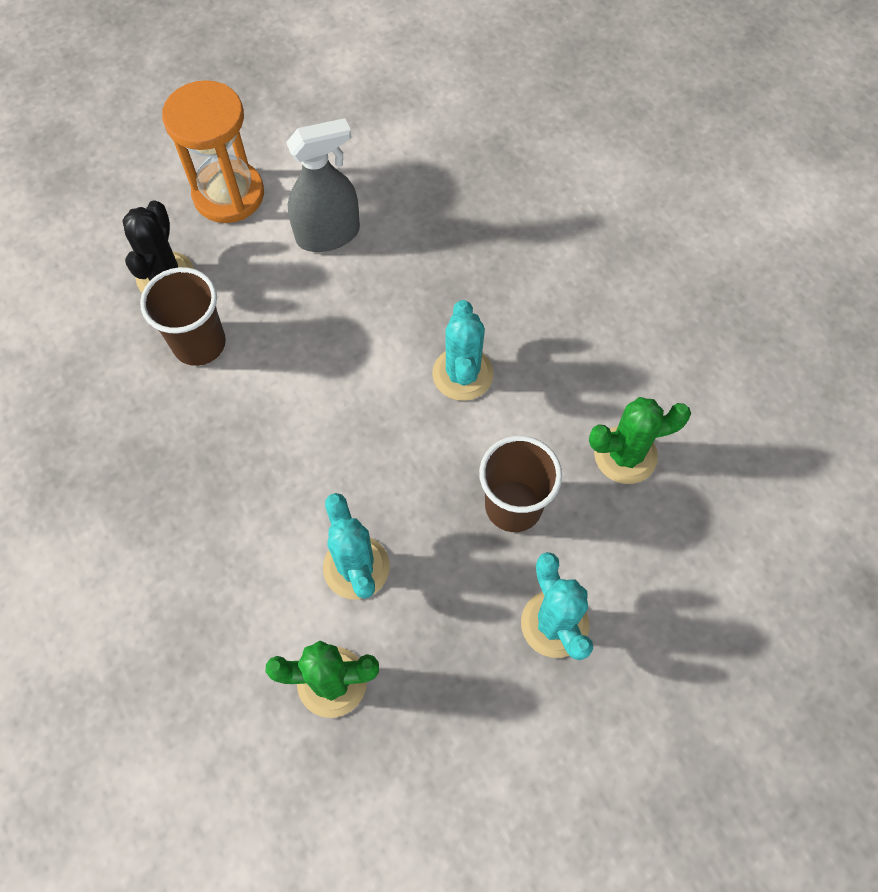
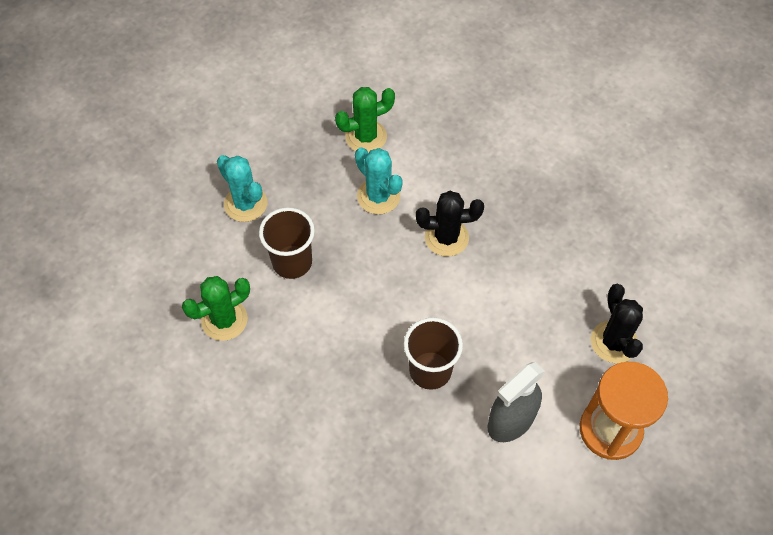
camera: 160 degrees right, 5 degrees down
(199, 344) = (556, 300): brown cup -> brown cup (430, 370)
(291, 471) = (446, 237): none -> black cactus
(462, 374) = (358, 340): turquoise cactus -> none

